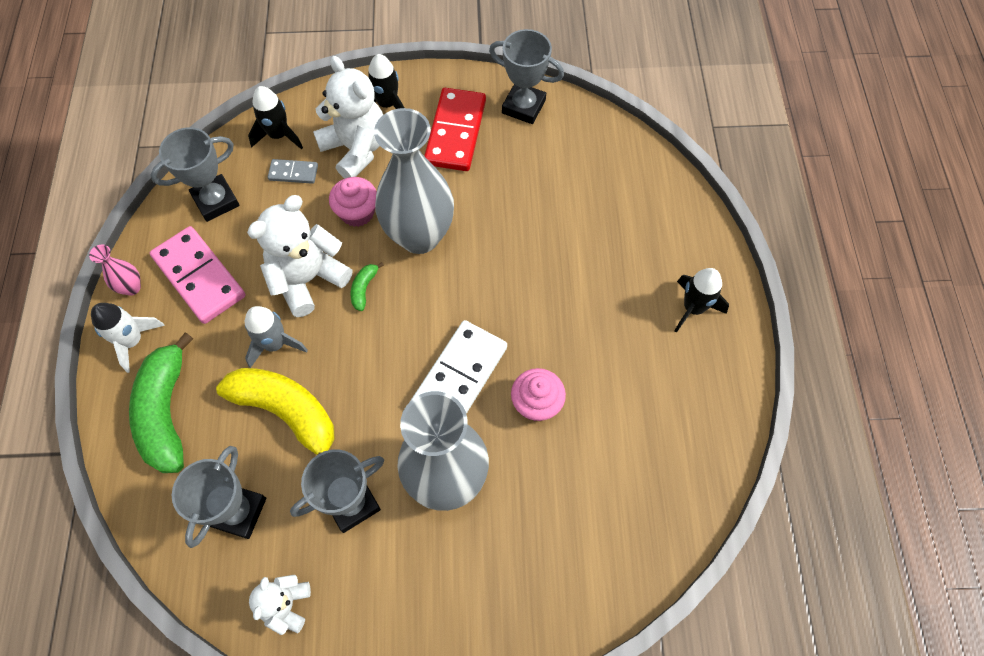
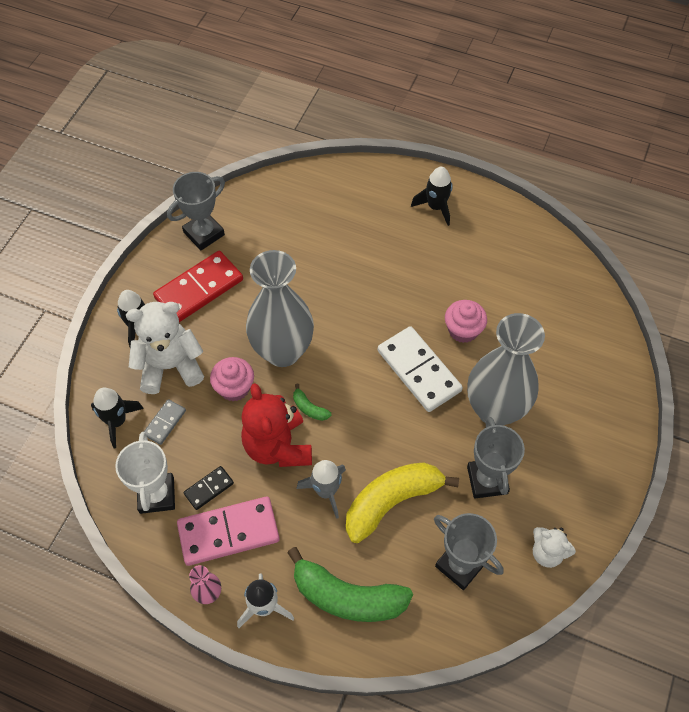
camera: 65 degrees left, 5 degrees down
(216, 201) = (156, 495): grey trophy -> white trophy
(239, 240) = (209, 488): none -> black domino
(308, 279) = (278, 446): white teddy bear -> red teddy bear
(456, 132) = (199, 289): red domino -> red domino turned 75 degrees counterclockwise

